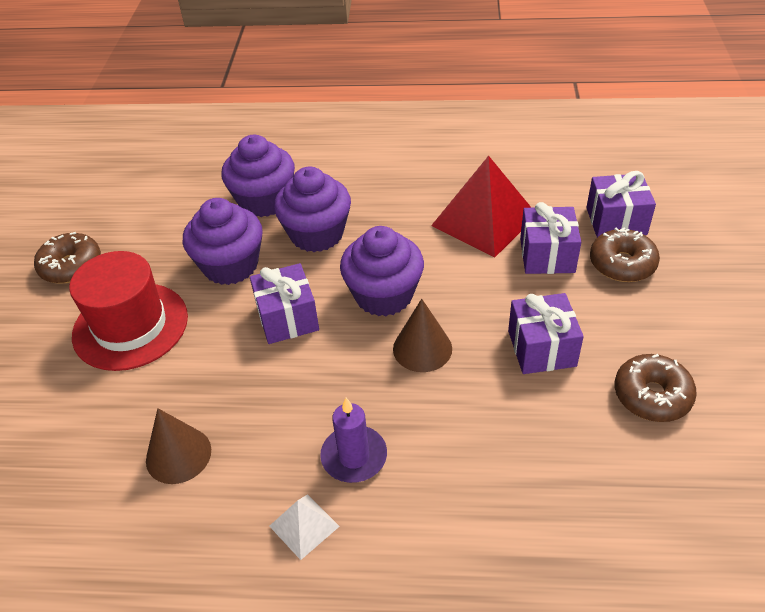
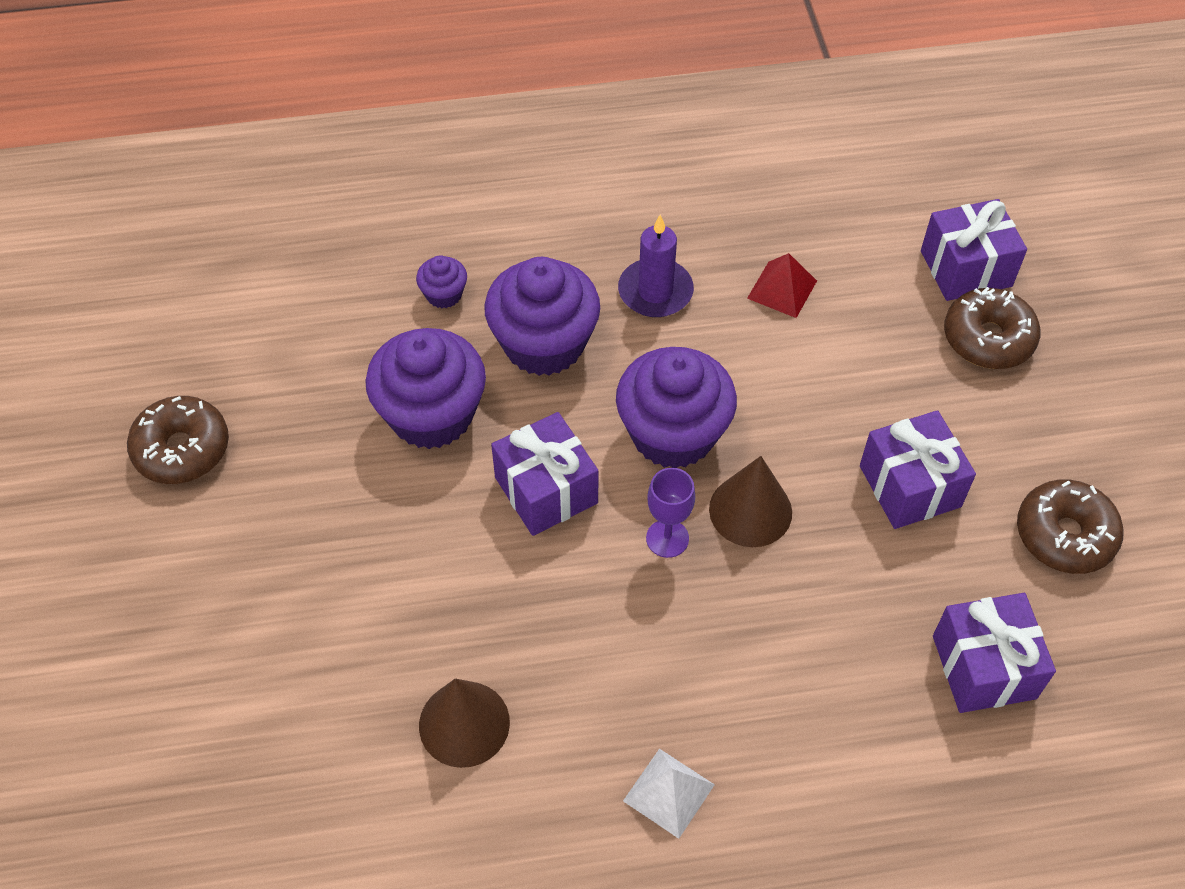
camera: 15 degrees left, 10 degrees up
(130, 326) = (317, 537): red hat -> none
(264, 200) = (444, 294): purple cupcake -> purple cupcake, size x0.46
(354, 456) = (704, 685): purple candle -> purple candle (655, 291)
(359, 358) = (667, 538): none -> purple goblet
(484, 220) = (782, 289): red pyramid -> red pyramid, size x0.48
(547, 255) = (883, 337): purple gift -> purple gift (983, 667)

